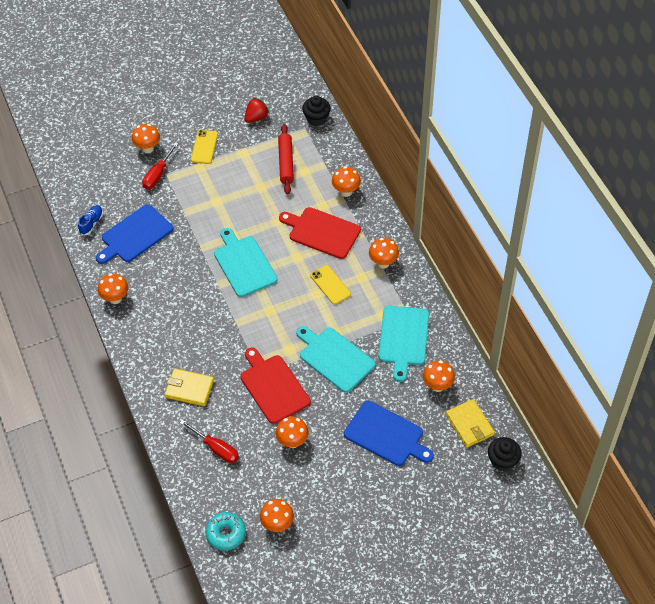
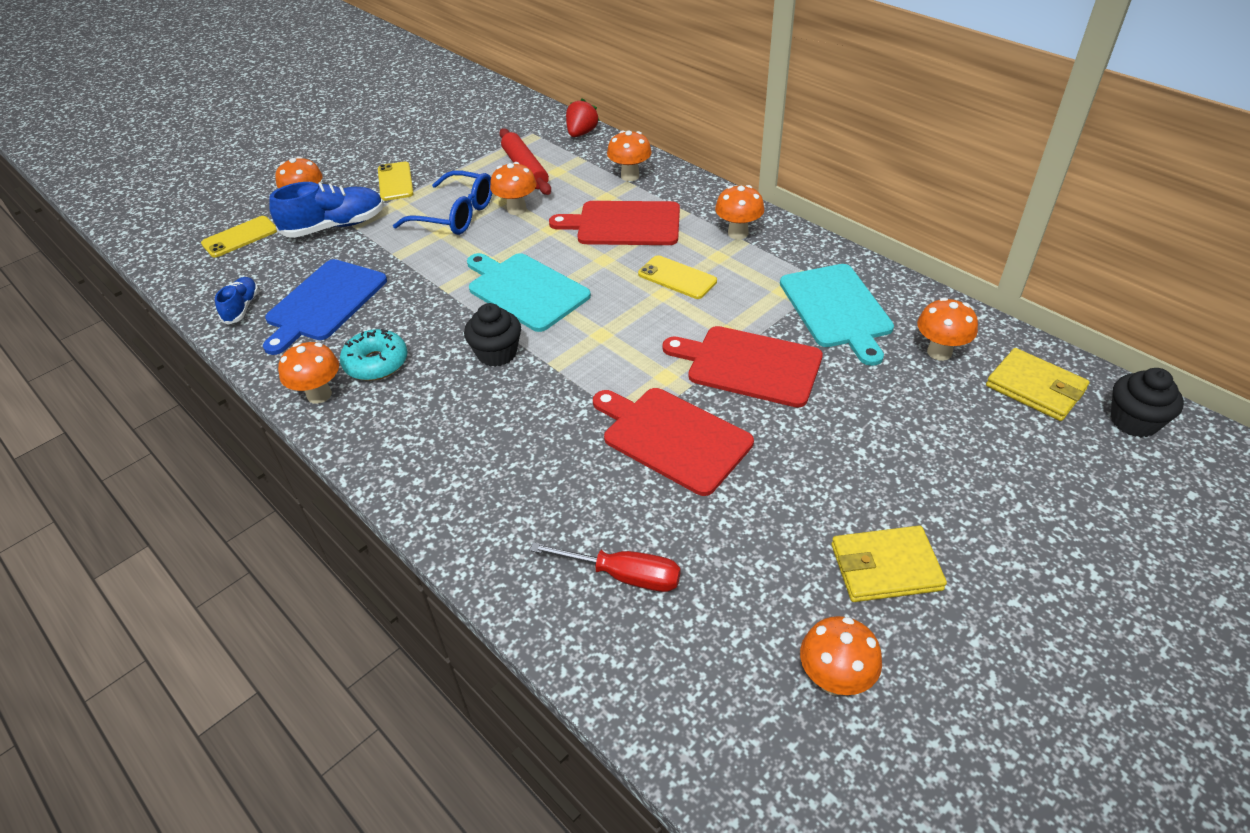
camera: 20 degrees left, 10 degrees down
(103, 165) = (240, 237): none -> yellow phone
(157, 175) = (334, 226): red screwdriver -> blue shoe
(189, 389) = (518, 489): yellow wallet -> yellow wallet (885, 567)
(226, 534) = (739, 744): turquoise donut -> turquoise donut (376, 363)
(229, 189) = (455, 215): none -> blue glasses
(256, 117) = (457, 138): red strawberry -> red strawberry (581, 133)
(292, 442) = (762, 513): orange mushroom -> orange mushroom (516, 209)
(316, 118) = (542, 121): black cupcake -> black cupcake (497, 353)
(334, 358) = (749, 365): turquoise cutting board -> red cutting board
(386, 435) = (917, 447): blue cutting board -> none

